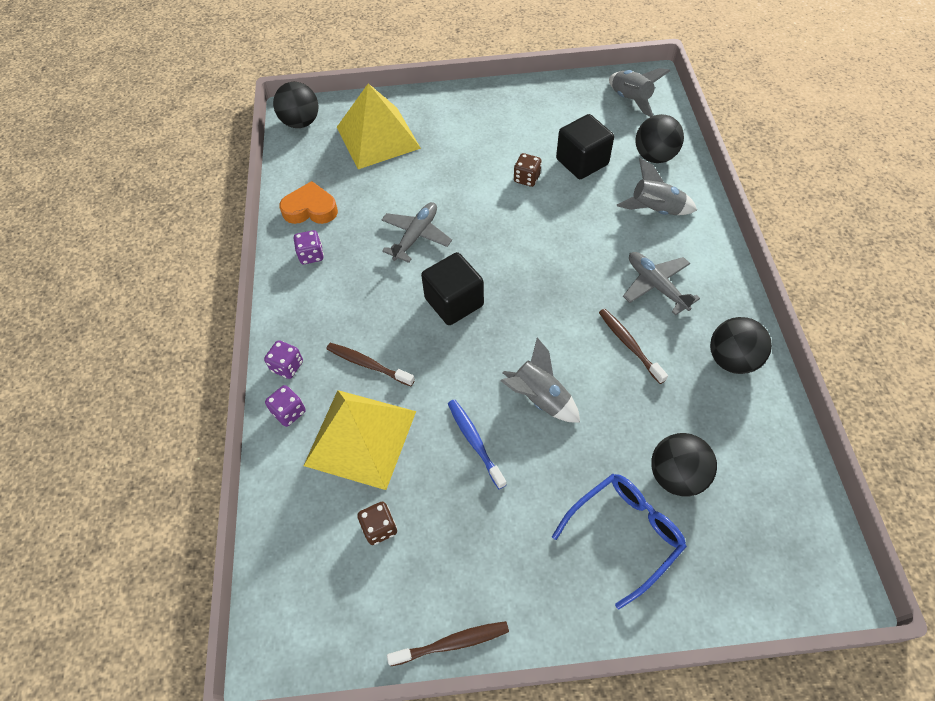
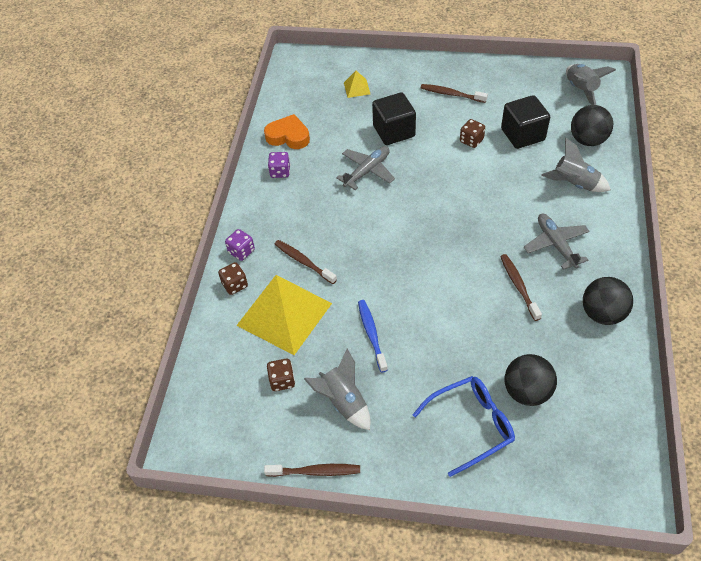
camera: 15 degrees right, 5 degrees down
(289, 412) = (235, 285): purple dice -> brown dice
(301, 122) = (297, 67): black ball -> none
(378, 137) = (357, 88): yellow pyramid -> yellow pyramid, size x0.42
(454, 302) = (384, 227): black cube -> black cube (394, 131)
(489, 127) = (451, 94): none -> brown toothbrush
(539, 398) = (432, 312): grey rocket -> grey rocket (343, 401)

